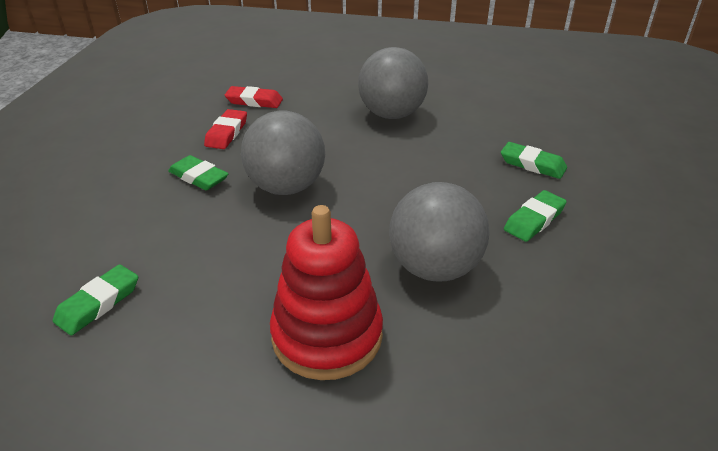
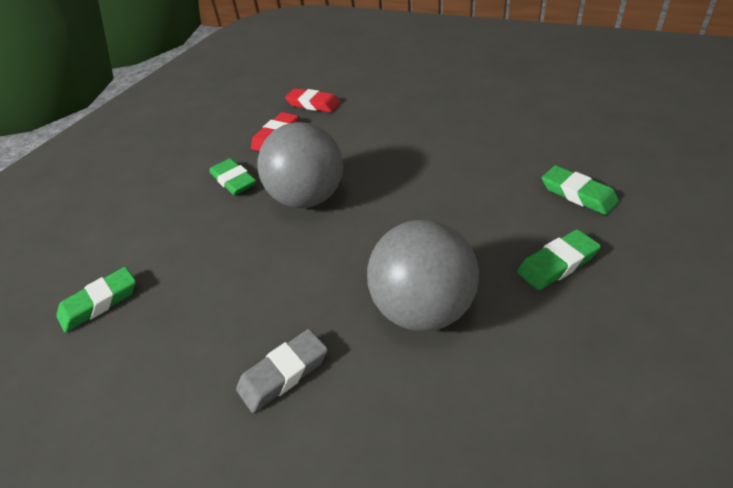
camera: 20 degrees right, 5 degrees up
(327, 336) = (284, 373): red stacking toy -> grey eraser
(391, 114) = (441, 125): grey ball -> none

